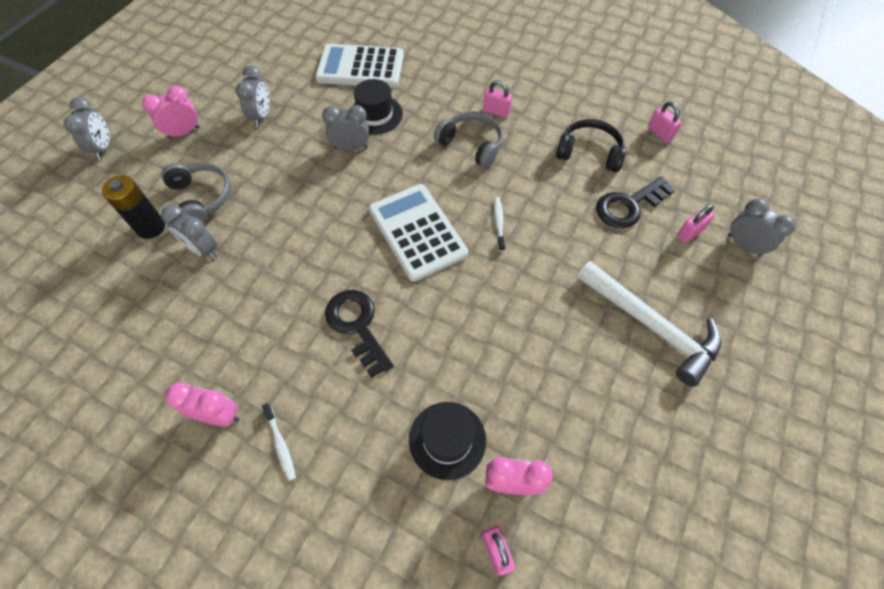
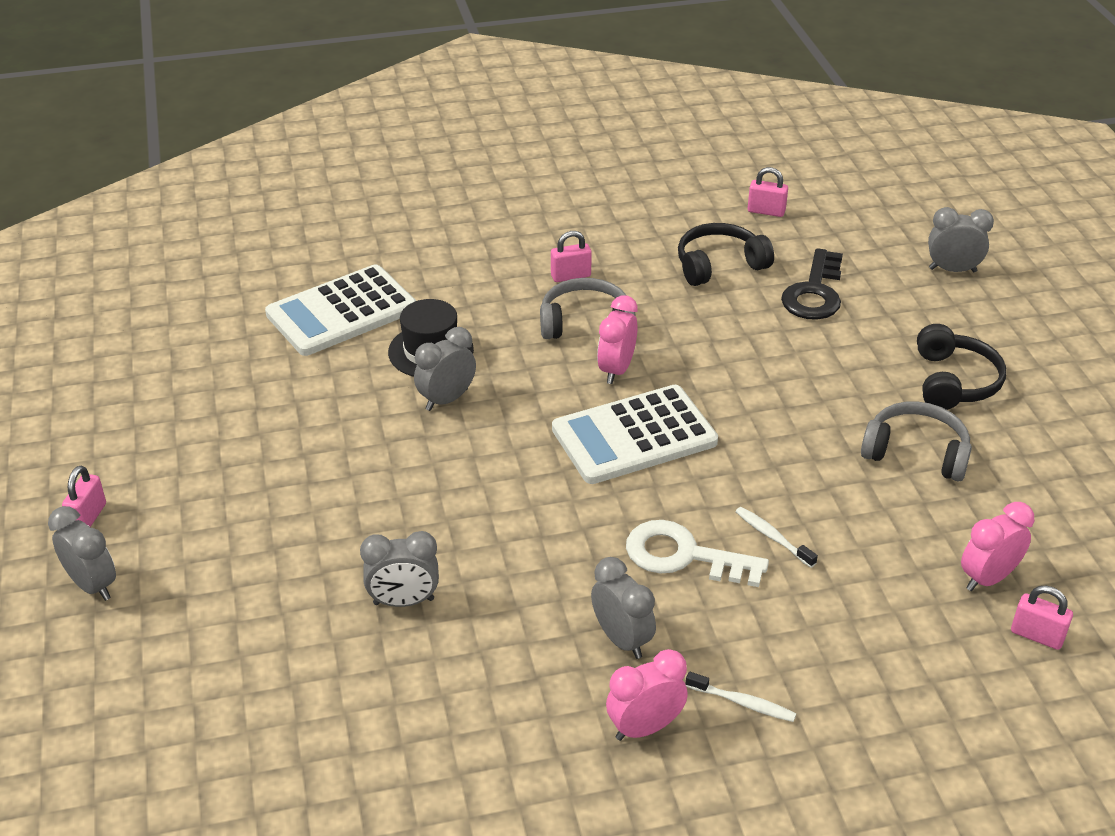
camera: 40 degrees left, 20 degrees down
(151, 227) = (298, 622): black battery -> none
(184, 133) = (193, 504): pink clock -> pink clock (616, 370)
(201, 198) = (323, 555): grey headphones -> grey headphones (916, 453)
(261, 116) = (280, 429): grey clock -> grey clock (622, 639)
(357, 326) = (683, 556): black key -> white key
(417, 232) = (634, 436): white calculator -> white calculator turned 45 degrees counterclockwise
(447, 440) = (893, 586): black hat -> none
(498, 223) = (708, 379): white toothbrush -> white toothbrush (772, 537)
(651, 326) = (953, 382): white hammer -> black headphones
(690, 233) = (895, 285): pink padlock -> pink padlock (88, 517)

